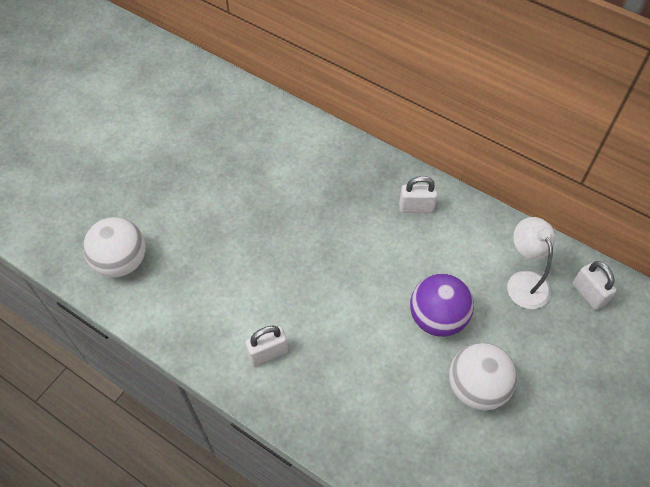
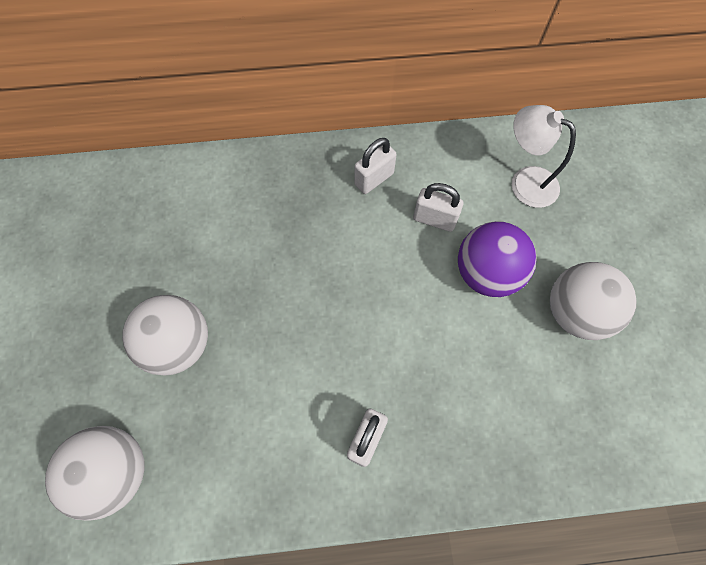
camera: 40 degrees left, 10 degrees up
(210, 220) = (179, 344): none -> white ball
(588, 294) = (582, 155): white padlock -> white padlock (434, 219)

